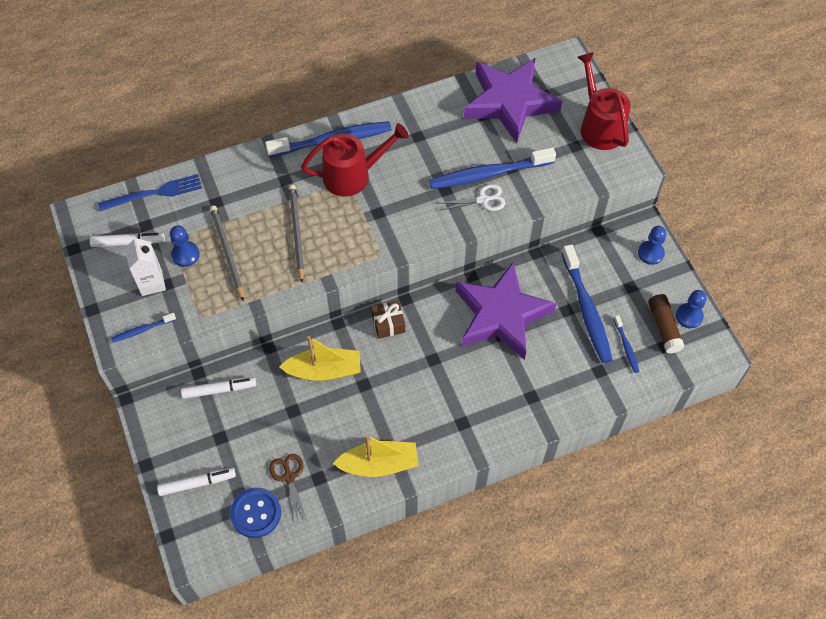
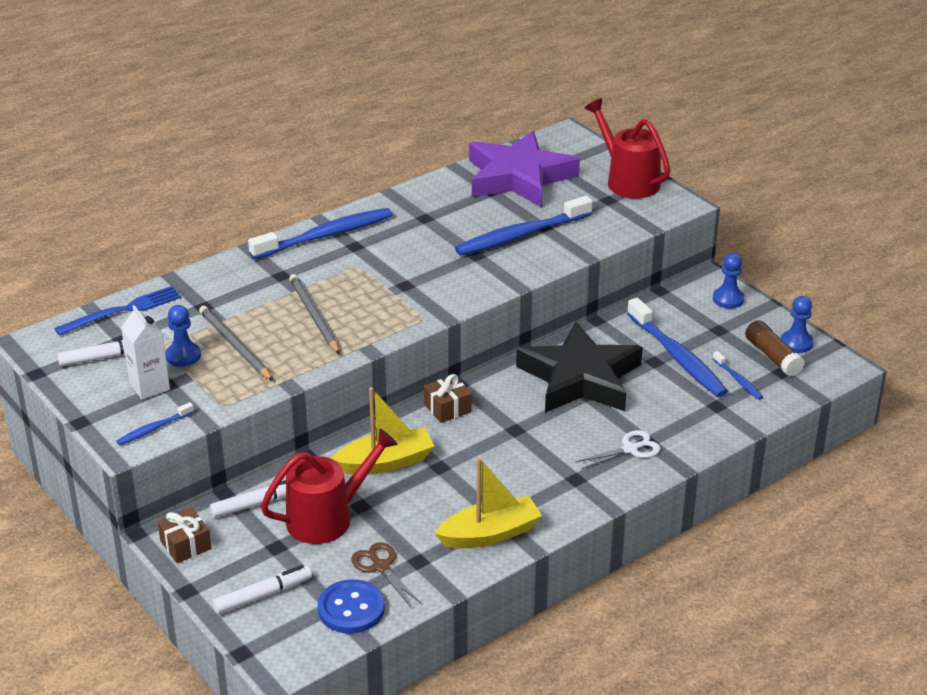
camera: 15 degrees left, 25 degrees down
(156, 419) = (185, 545): none -> brown gift
(353, 175) = (362, 259): red watering can -> red watering can (328, 517)
(482, 200) = (523, 256): white scissors -> white scissors (630, 449)
(501, 315) = (580, 378): purple star -> black star

